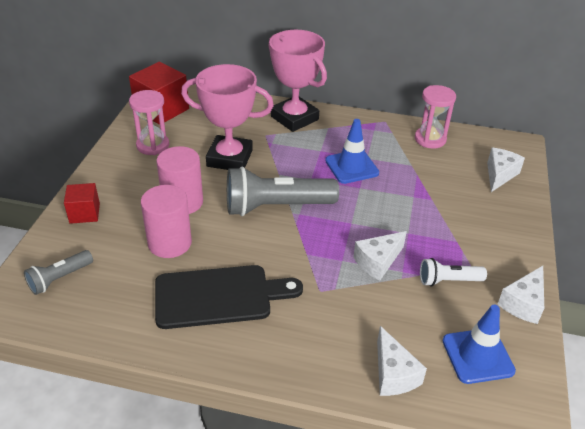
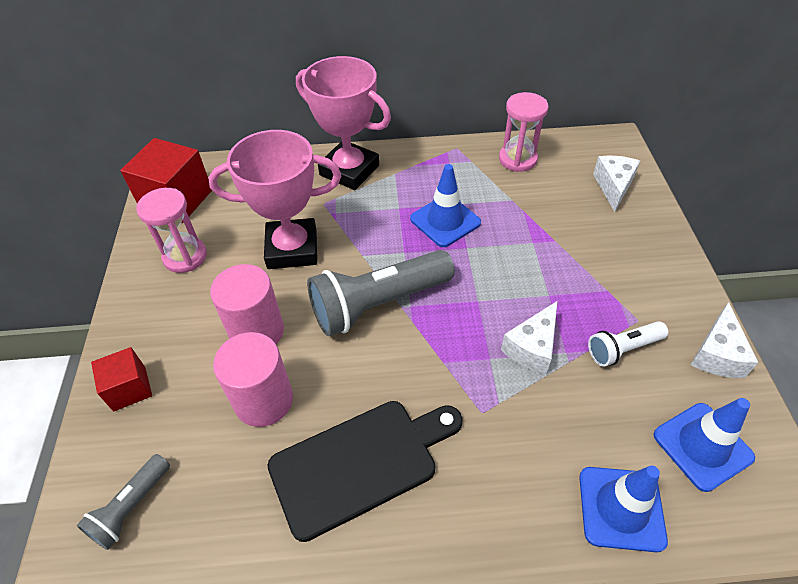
camera: 15 degrees left, 10 degrees up
(393, 374) = (621, 508): white cheese -> blue traffic cone

